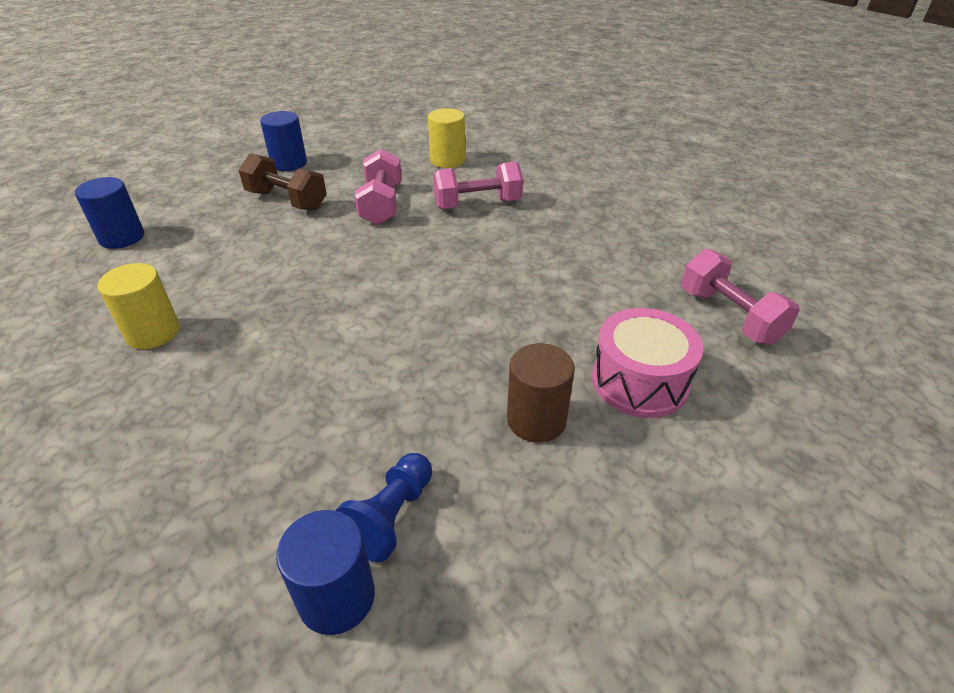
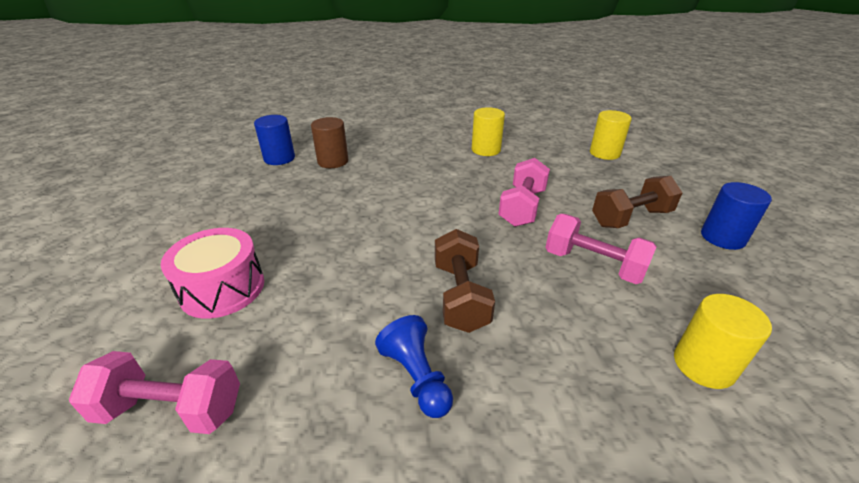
camera: 125 degrees right, 5 degrees down
(122, 237) = (604, 153): blue cylinder -> yellow cylinder
(390, 517) = (290, 175): blue pawn -> blue pawn (416, 377)
(477, 204) = (553, 333): pink dumbbell -> pink dumbbell (522, 207)
(484, 247) = (460, 296): none -> brown dumbbell
(536, 420) = (268, 231): brown cylinder -> brown cylinder (333, 161)

